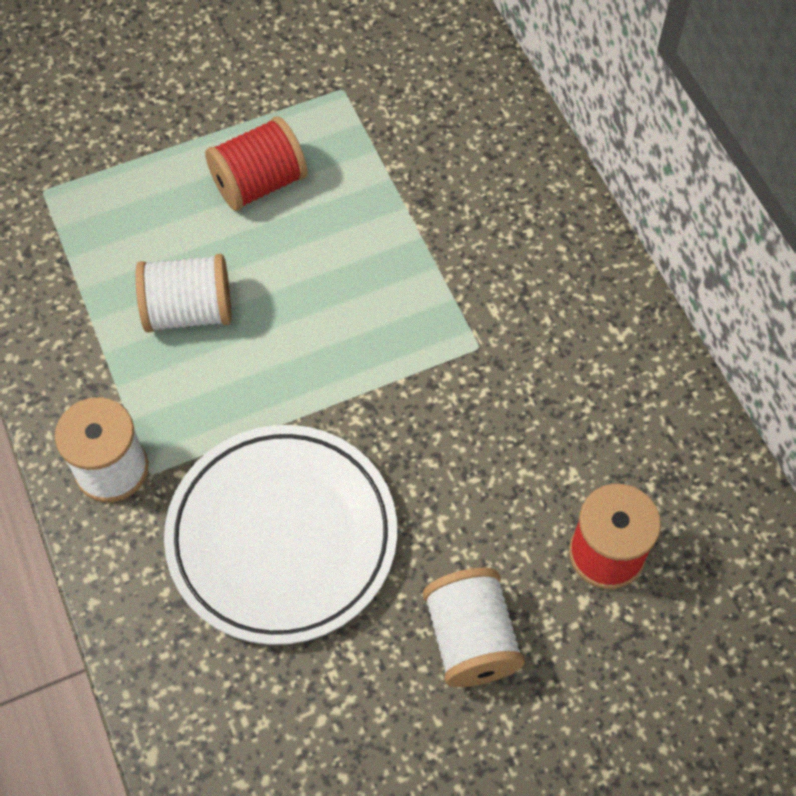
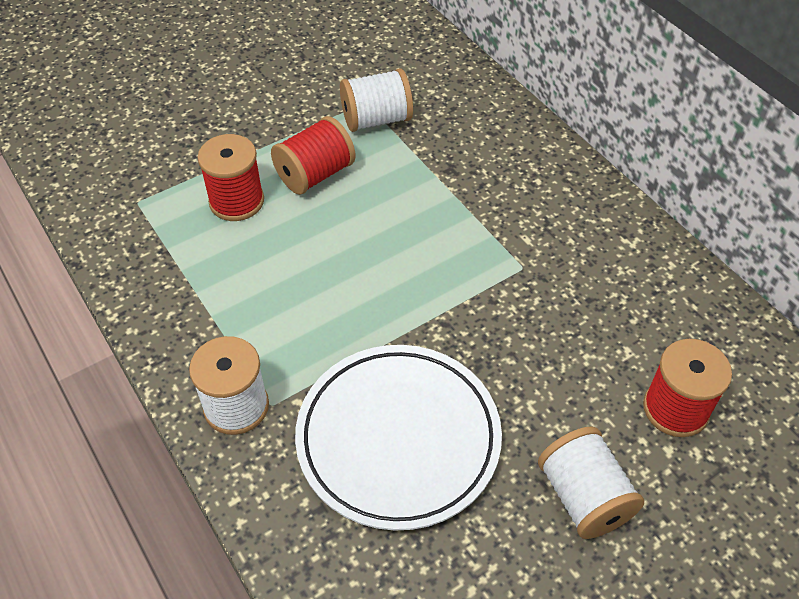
camera: 10 degrees left, 10 degrees down
(159, 207) = (236, 201): none -> red spool
(189, 311) = (278, 274): white spool -> white spool (376, 119)

